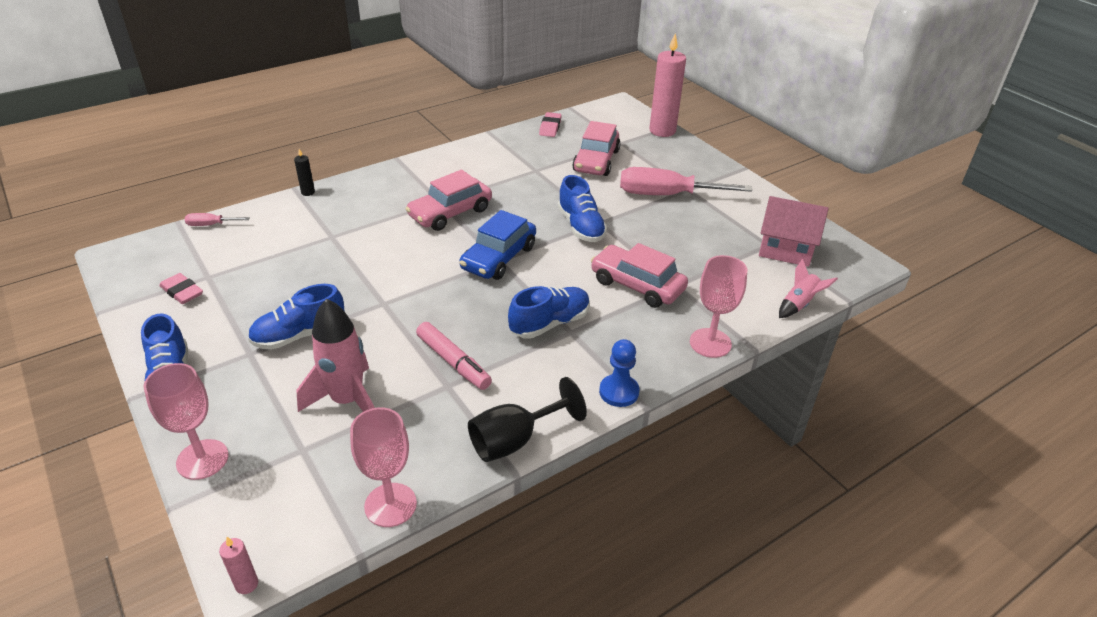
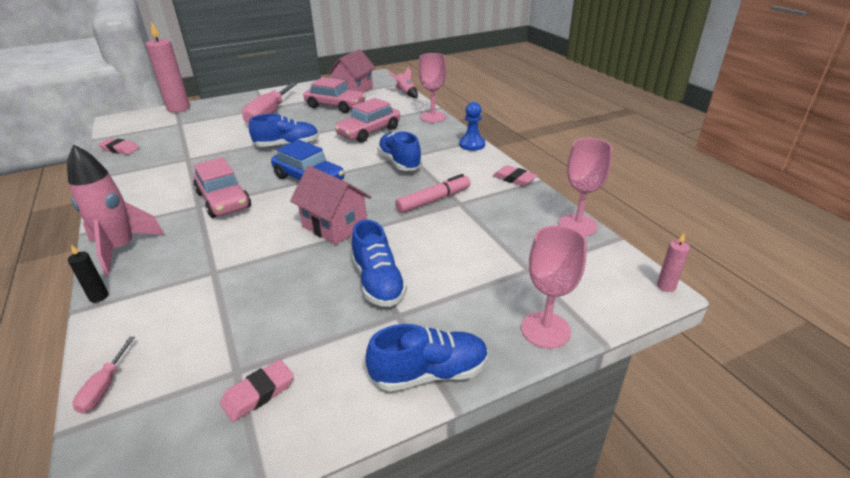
camera: 80 degrees left, 5 degrees down
(347, 401) = (472, 248): pink rocket -> pink rocket (121, 249)
(400, 292) = (335, 226): none -> pink house
(515, 440) = (514, 179): black goblet -> pink eraser
(596, 161) = (198, 134): pink car -> pink car (335, 106)

